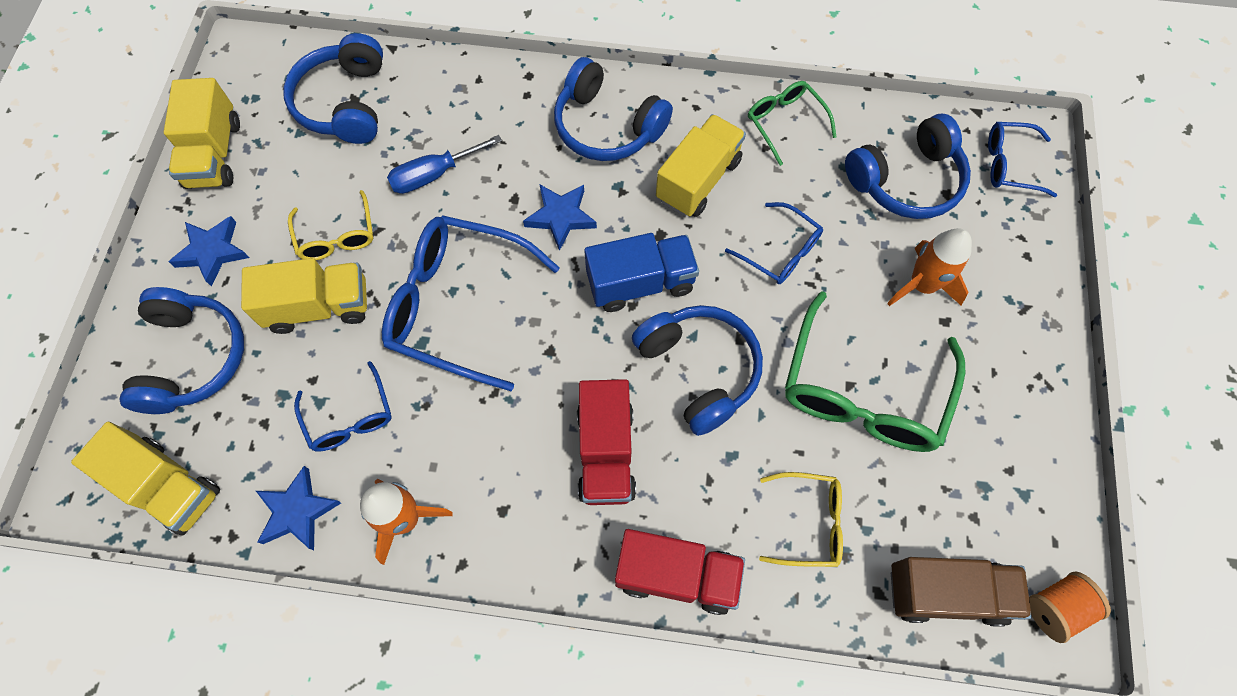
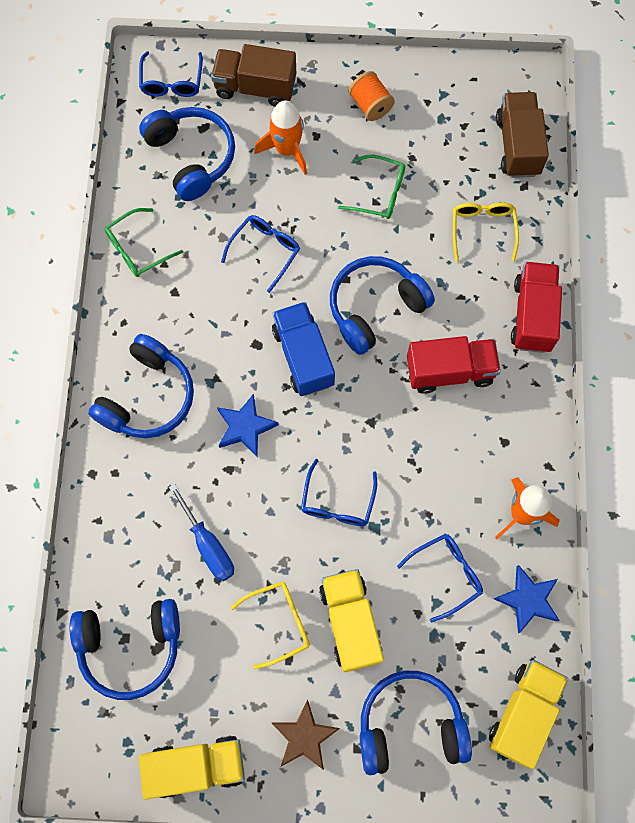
camera: 95 degrees left, 5 degrees up
(212, 252) = (304, 737): blue star -> brown star
(458, 305) = (337, 502): blue glasses -> blue glasses, size x0.53
(698, 180) = (200, 317): yellow truck -> none
(862, 391) = (379, 193): green glasses -> green glasses, size x0.53
(1011, 255) = (255, 87): none -> brown truck
(1055, 608) = (517, 83): orange spool -> orange spool (370, 105)

